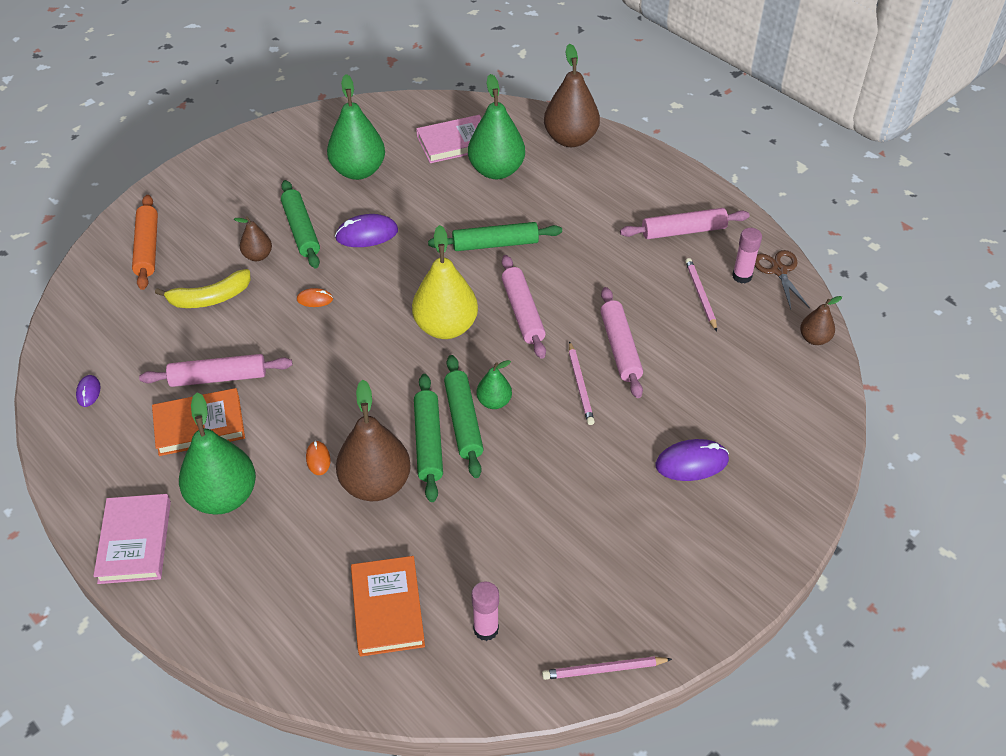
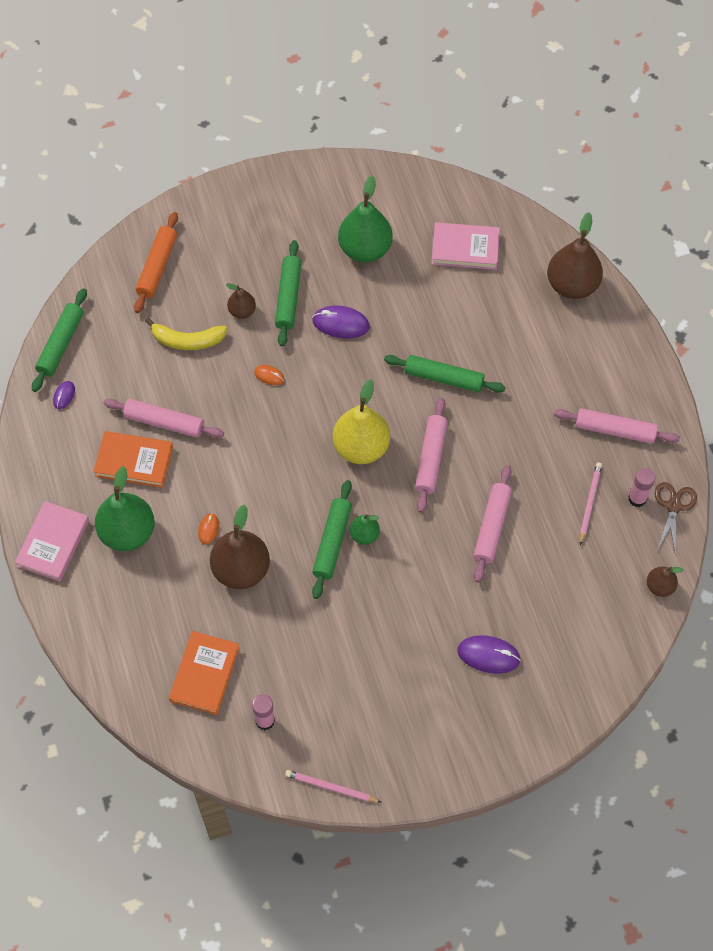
camera: 25 degrees right, 15 degrees up
(428, 442) = (296, 550): green rolling pin -> green rolling pin (61, 344)
(496, 171) = (486, 296): green pear -> none
(580, 385) = (440, 548): pink pencil -> none

